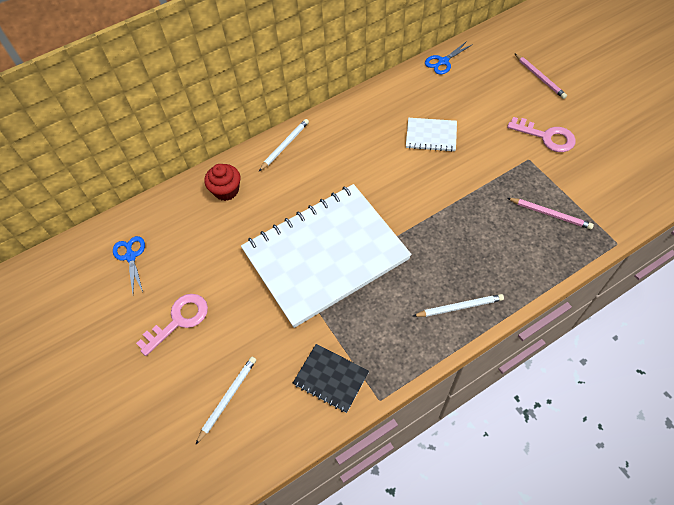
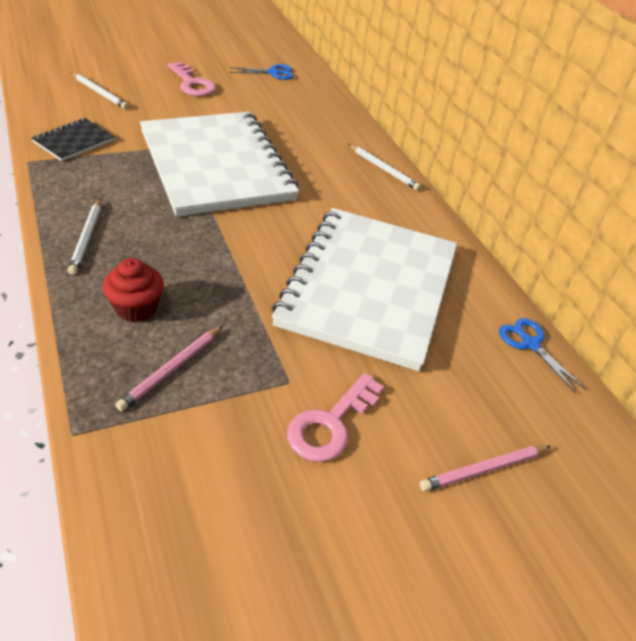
camera: 90 degrees right, 15 degrees down
(226, 190) = (330, 125): red cupcake -> red cupcake (136, 308)
(431, 136) = (369, 287): white notebook -> white notebook, size x2.46

